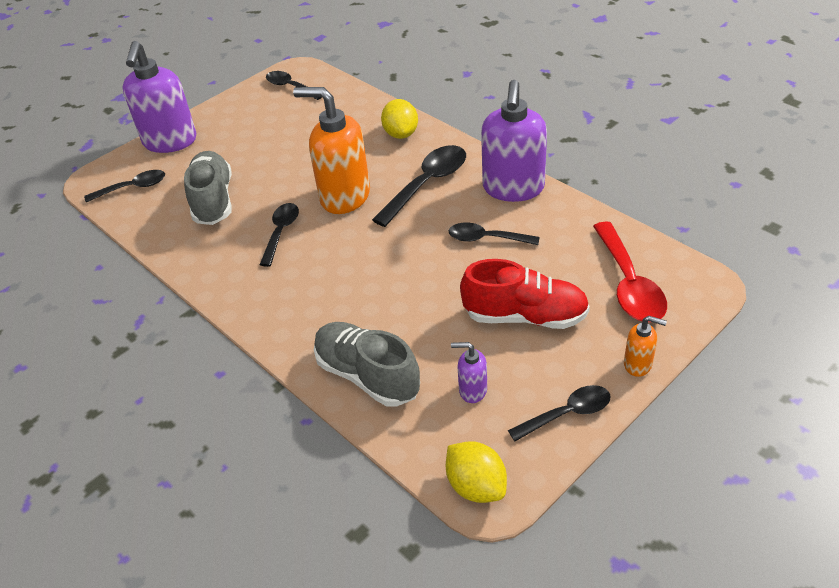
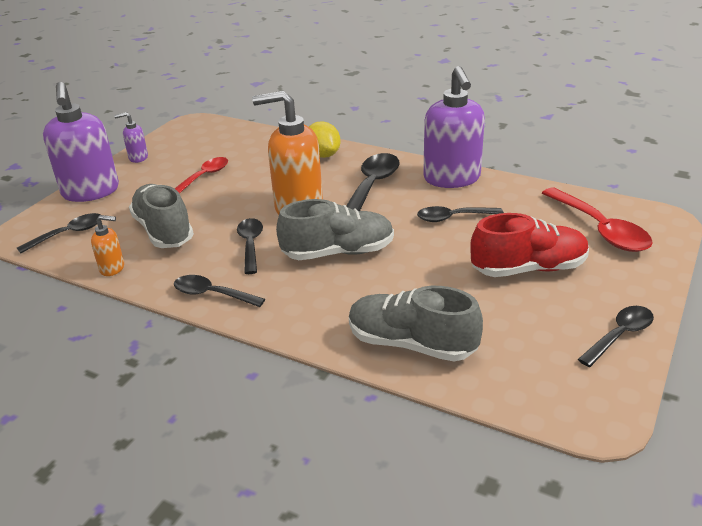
camera: 20 degrees left, 10 degrees down
(276, 141) = (204, 176): none -> red spoon
(290, 87) = (194, 135): black spoon -> black spoon (212, 294)
(355, 258) = (338, 252): none -> grey shoe
(472, 390) = (521, 335): purple soap dispenser -> purple soap dispenser (138, 158)
(476, 486) = (579, 413): yellow lemon -> none
(638, 364) = (652, 285): orange soap dispenser -> orange soap dispenser (112, 268)

